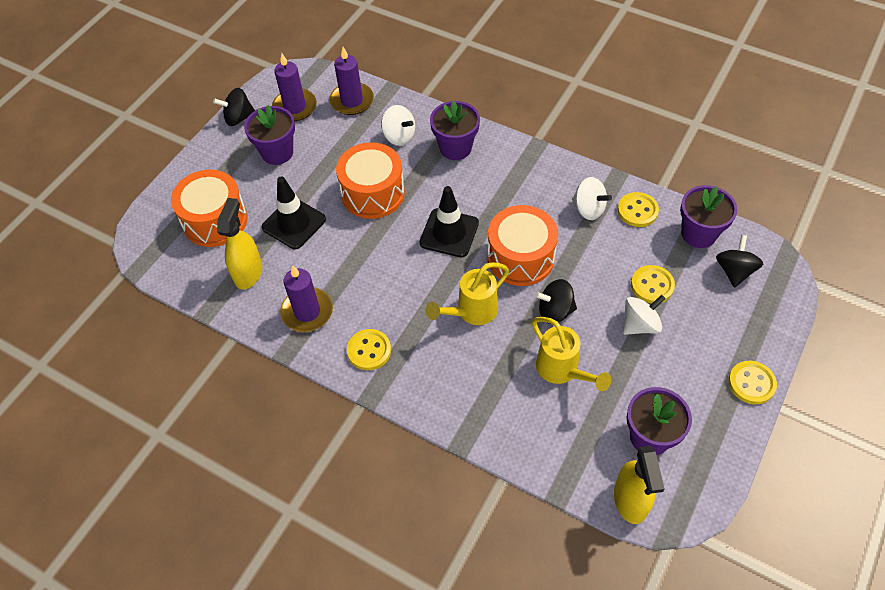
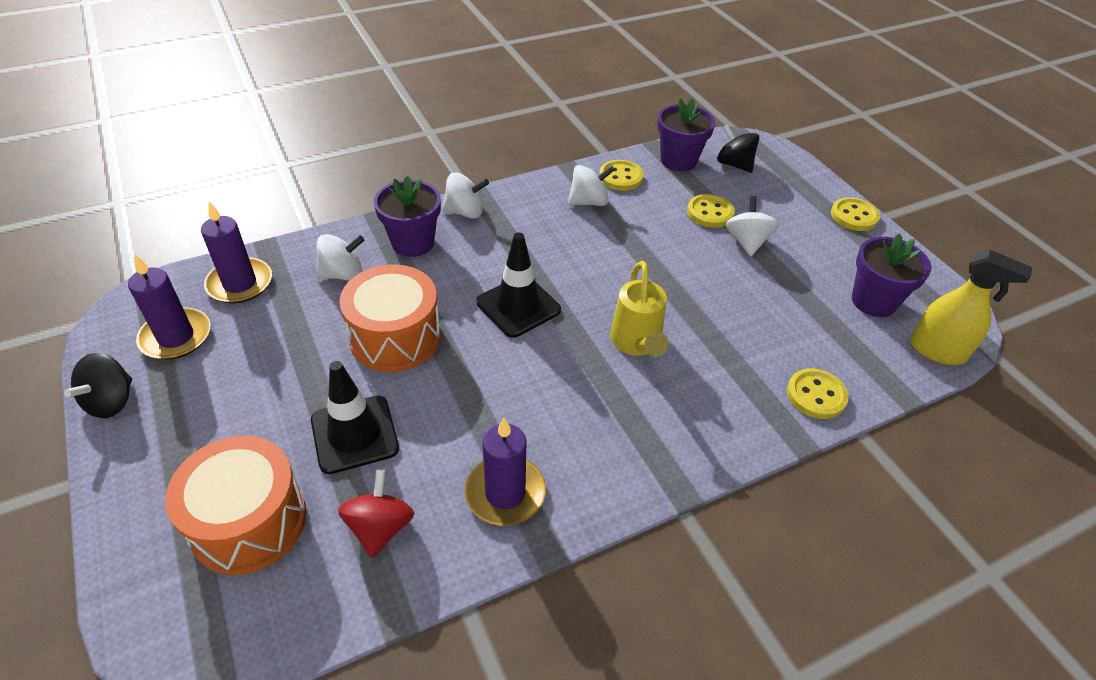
camera: 60 degrees left, 10 degrees down
(248, 273) = (380, 528): yellow spray bottle -> red spinning top
(277, 152) = (223, 391): purple flower pot -> none
(369, 350) = (616, 460): yellow button -> yellow button (816, 395)
(509, 153) = (465, 212): none -> white spinning top
(520, 257) = (601, 273): orange drum -> none
(555, 311) = (687, 285): black spinning top -> none
(562, 371) = (762, 317): yellow watering can -> none

